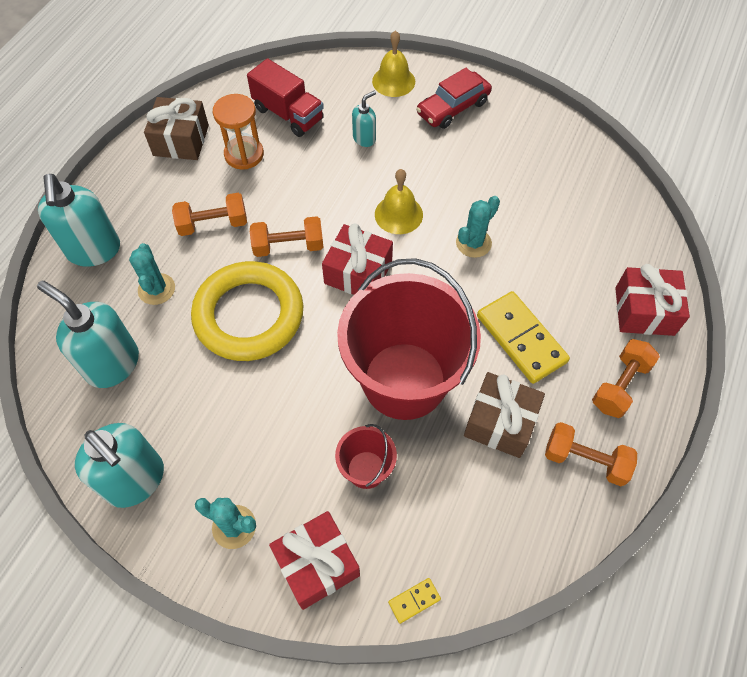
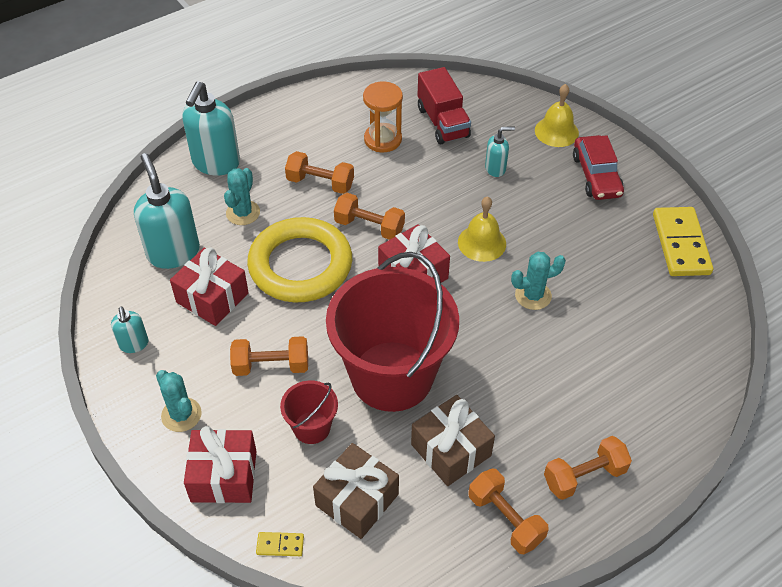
camera: 30 degrees right, 10 degrees down
(136, 480) = (134, 344): turquoise soap dispenser -> turquoise soap dispenser, size x0.52
(181, 140) = (339, 107): brown gift -> brown gift (357, 500)
(288, 430) = (271, 366): none -> orange dumbbell
(453, 108) = (596, 175): red car -> red car turned 90 degrees counterclockwise
(521, 339) = (519, 393): yellow domino -> yellow domino (680, 244)
(644, 311) = (656, 427): red gift -> red gift (212, 297)

